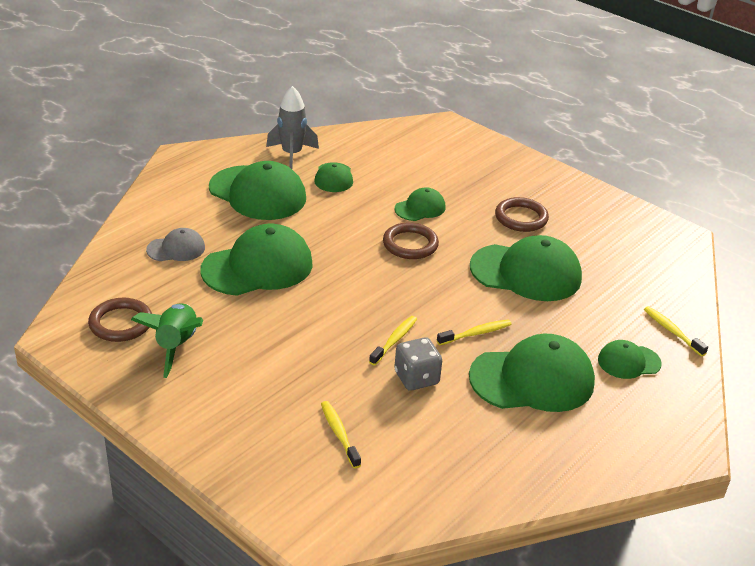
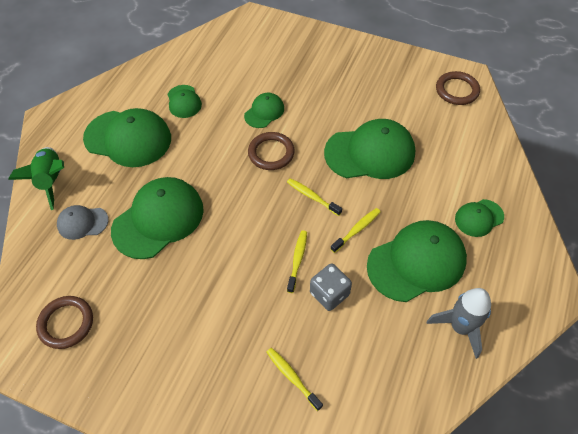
camera: 15 degrees left, 20 degrees up
(176, 249) = (82, 223): grey cap -> grey cap turned 150 degrees counterclockwise
(176, 346) = (123, 331): green rocket -> green rocket (51, 181)
(292, 155) = (140, 87): grey rocket -> grey rocket (460, 327)
(521, 218) = (345, 97): brown ring -> brown ring (457, 90)
(672, 331) = (497, 175): yellow toothbrush -> yellow toothbrush (312, 196)

